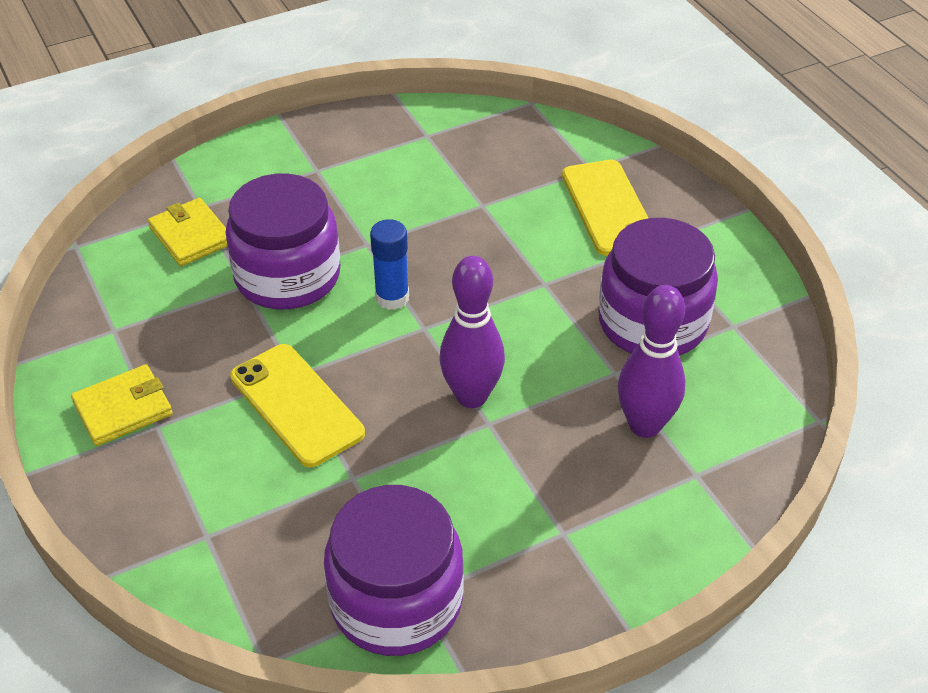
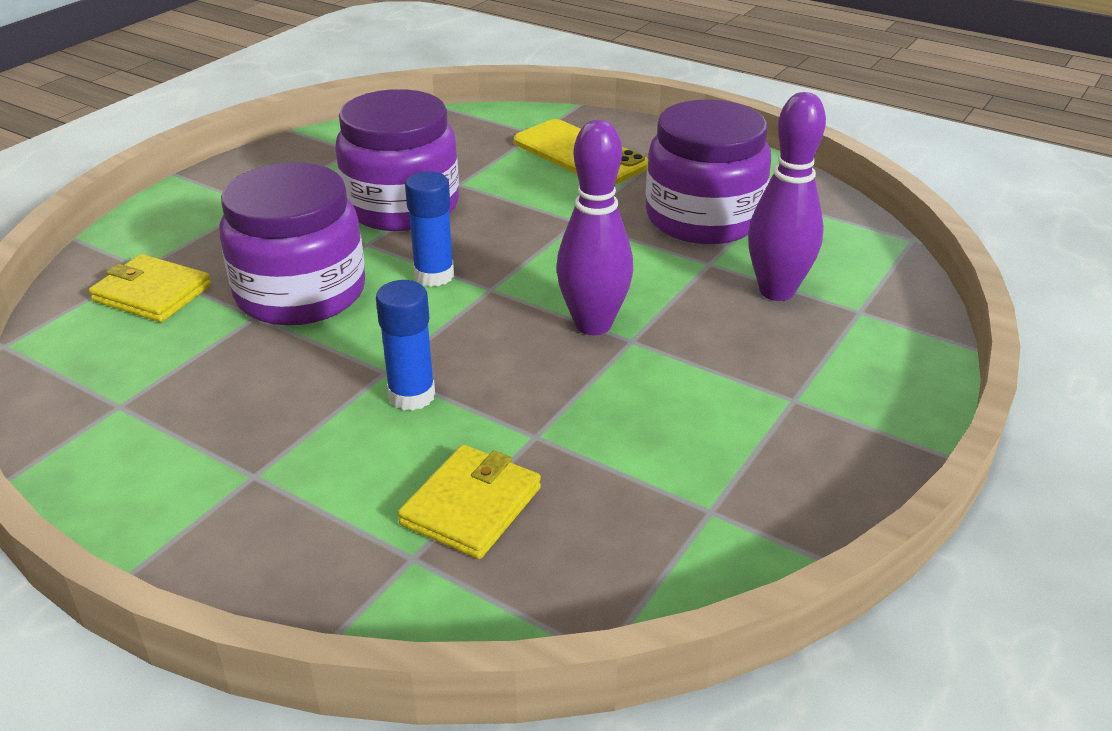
camera: 30 degrees left, 10 degrees down
(123, 408) = (194, 474): yellow wallet -> yellow wallet (471, 506)
(296, 405) = (411, 396): yellow phone -> blue glue stick
(396, 601) = (691, 526): purple jar -> purple jar (402, 206)

